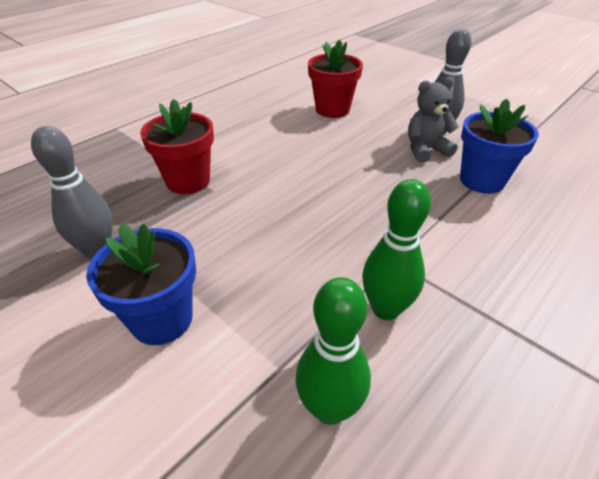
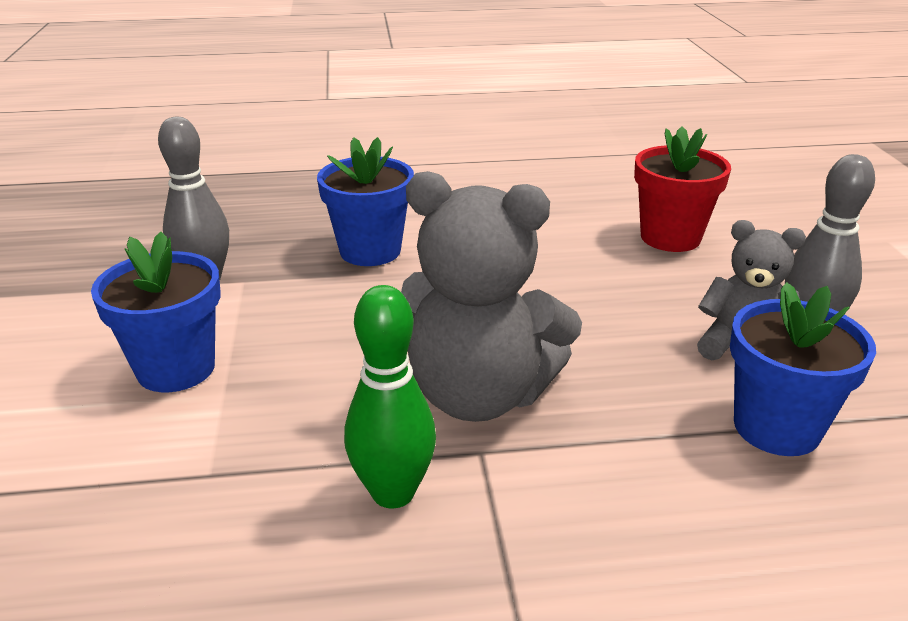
camera: 40 degrees right, 10 degrees down
(188, 181) = (370, 251): red flower pot -> blue flower pot
(329, 408) = (202, 539): green bowling pin -> none
(355, 232) = (479, 395): none -> grey teddy bear

